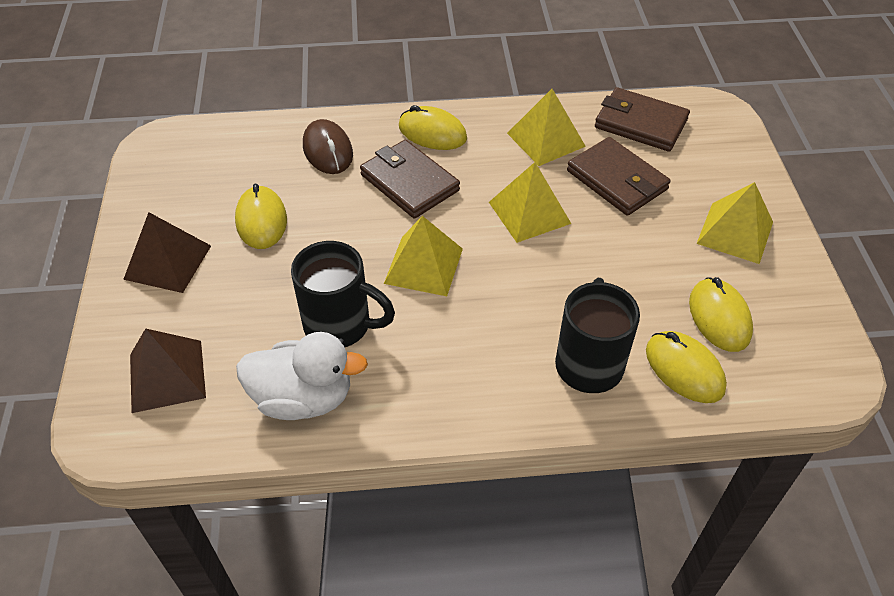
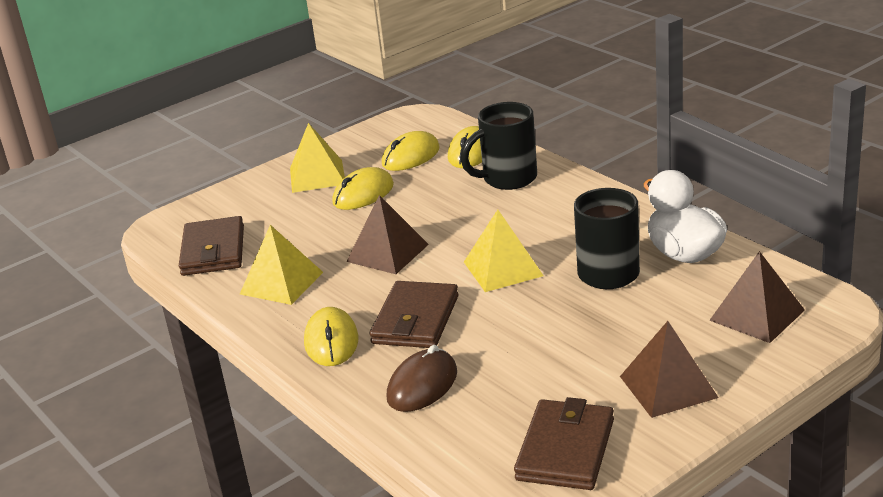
camera: 120 degrees left, 20 degrees down
(261, 220) = (557, 368): yellow mouse -> yellow mouse (363, 194)
(529, 212) = (387, 253): yellow pyramid -> brown pyramid
(617, 180) = (304, 234): brown wallet -> brown wallet (565, 449)

